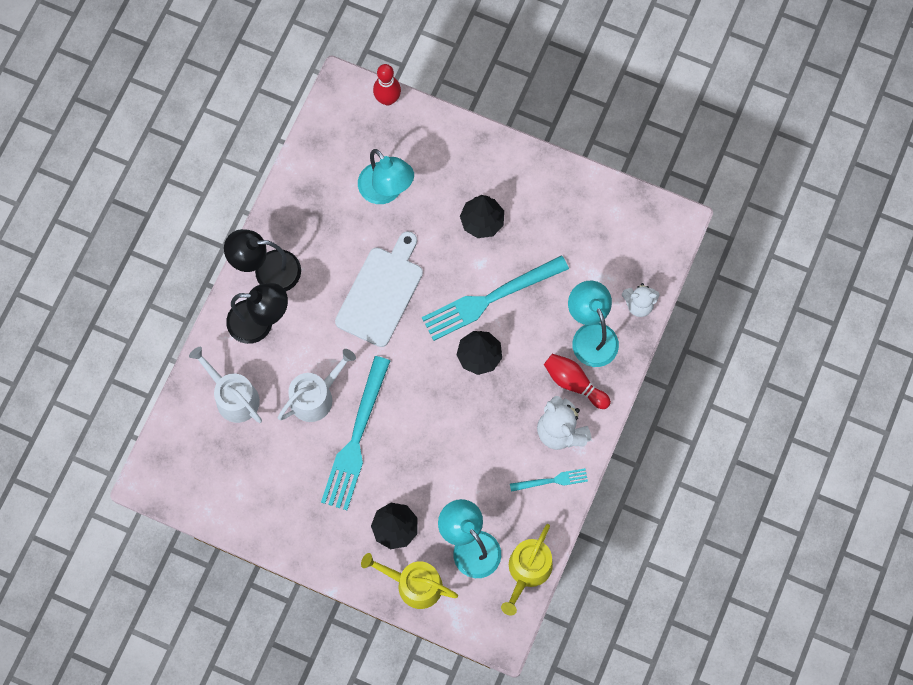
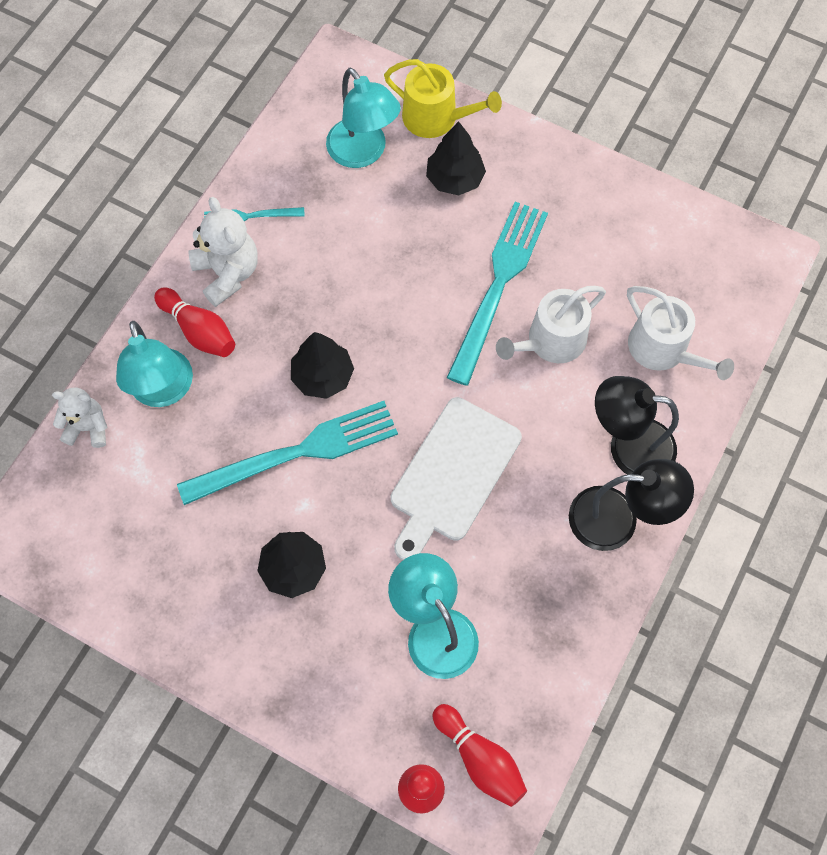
camera: 175 degrees left, 5 degrees down
(353, 119) = (480, 758): none -> red bowling pin
(527, 571) = (296, 121): yellow watering can -> none

